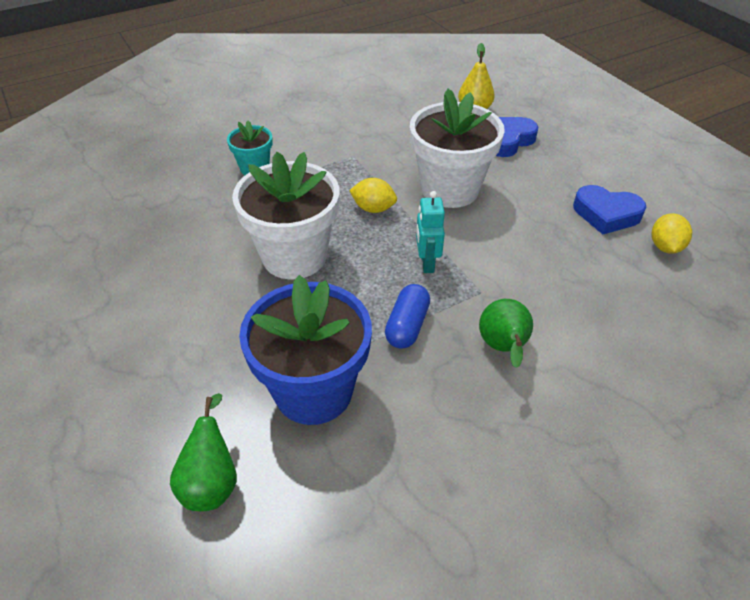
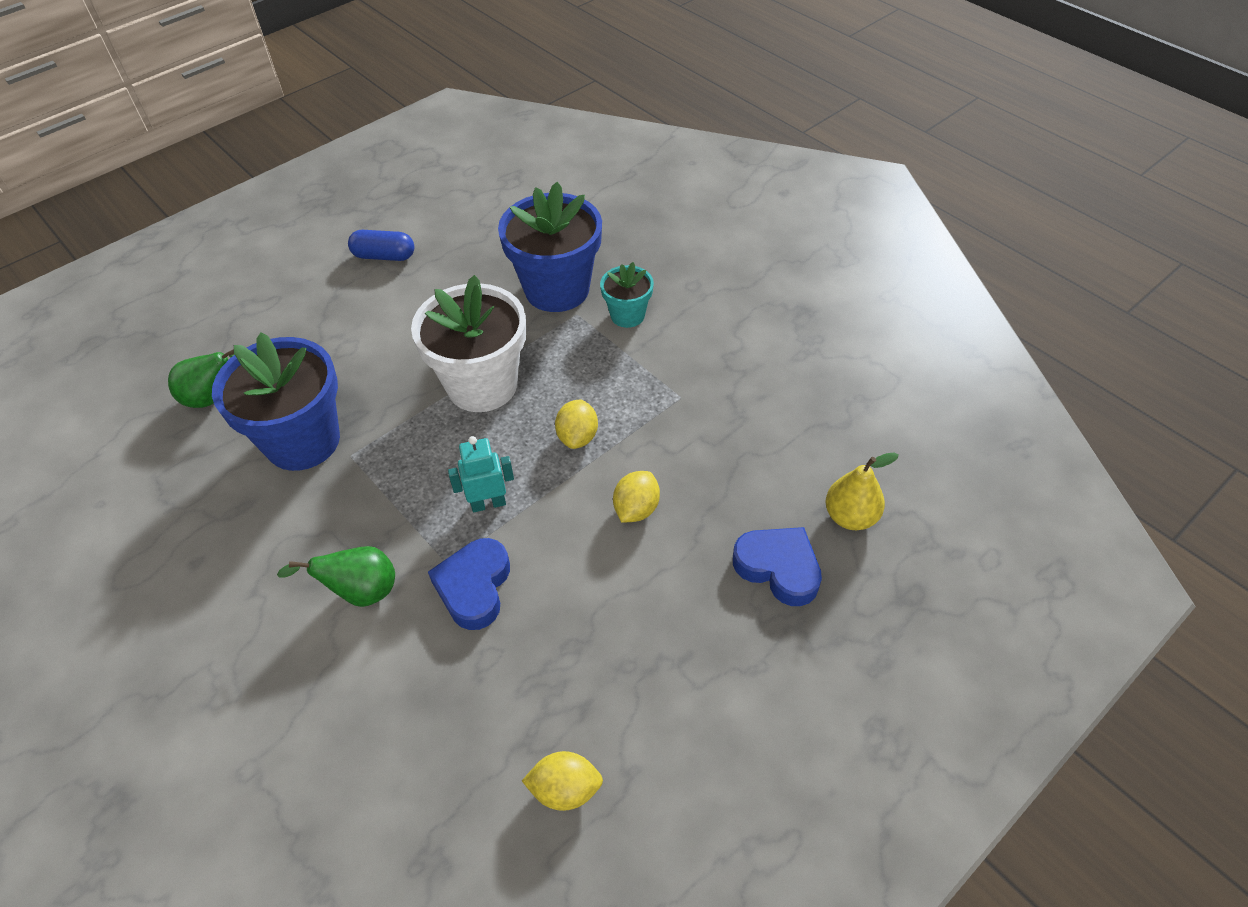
camera: 80 degrees right, 5 degrees up
(200, 201) = (557, 289): none -> blue flower pot
(407, 326) = (388, 500): blue capsule -> blue capsule (384, 256)
(450, 189) = (636, 509): white flower pot -> yellow lemon
(606, 214) = (626, 708): blue heart -> blue heart (474, 587)

